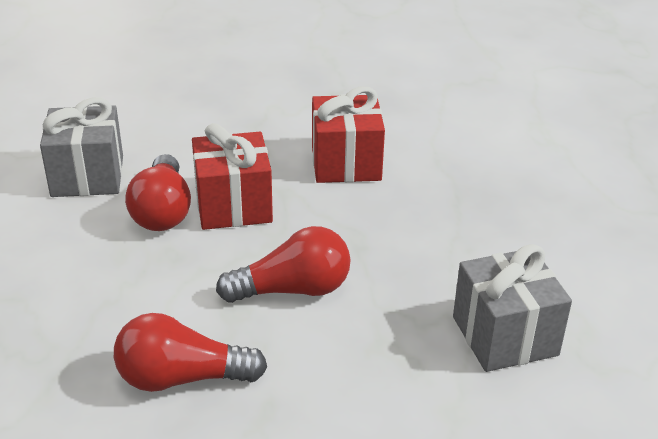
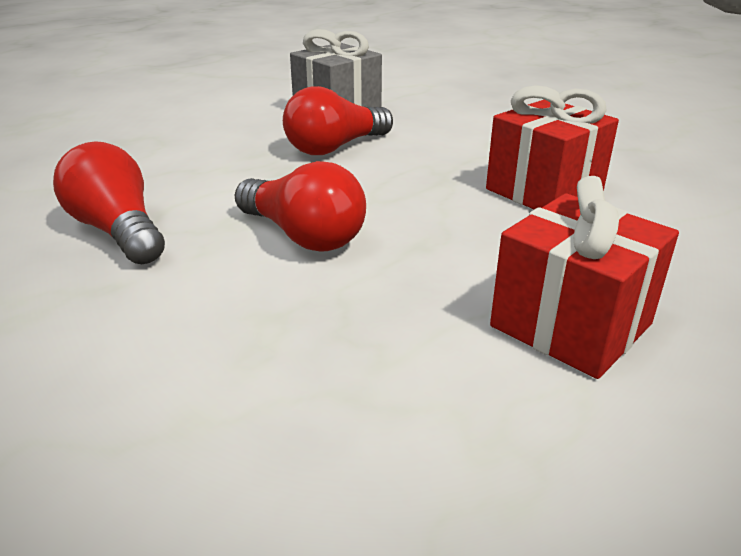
camera: 55 degrees right, 5 degrees down
(233, 205) = (387, 168): red gift -> red gift (570, 325)
(505, 336) = (395, 413): grey gift -> none

